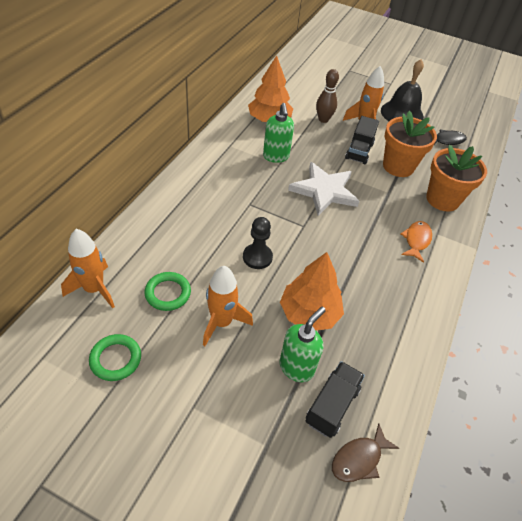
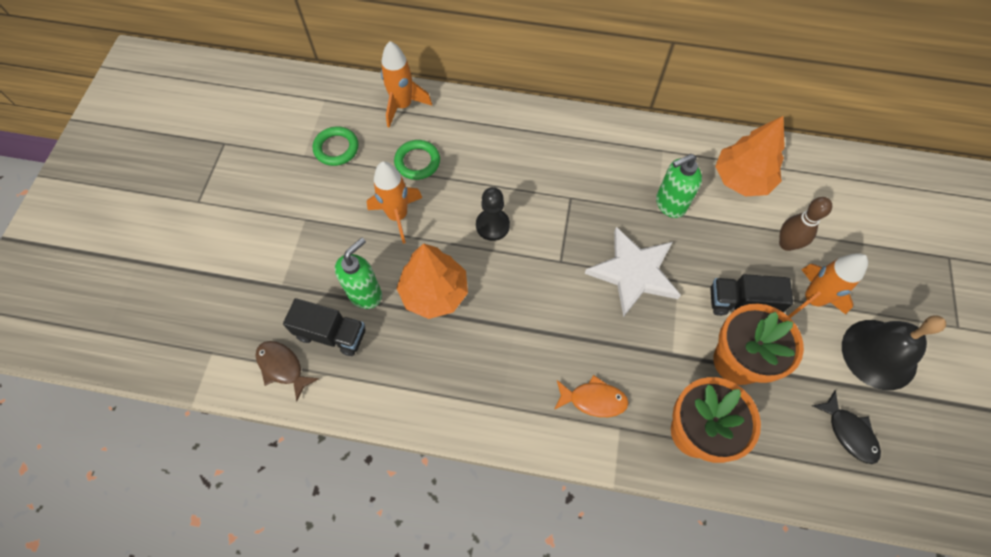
camera: 80 degrees right, 15 degrees up
(296, 367) = (365, 294): green soap dispenser -> green soap dispenser turned 75 degrees counterclockwise

